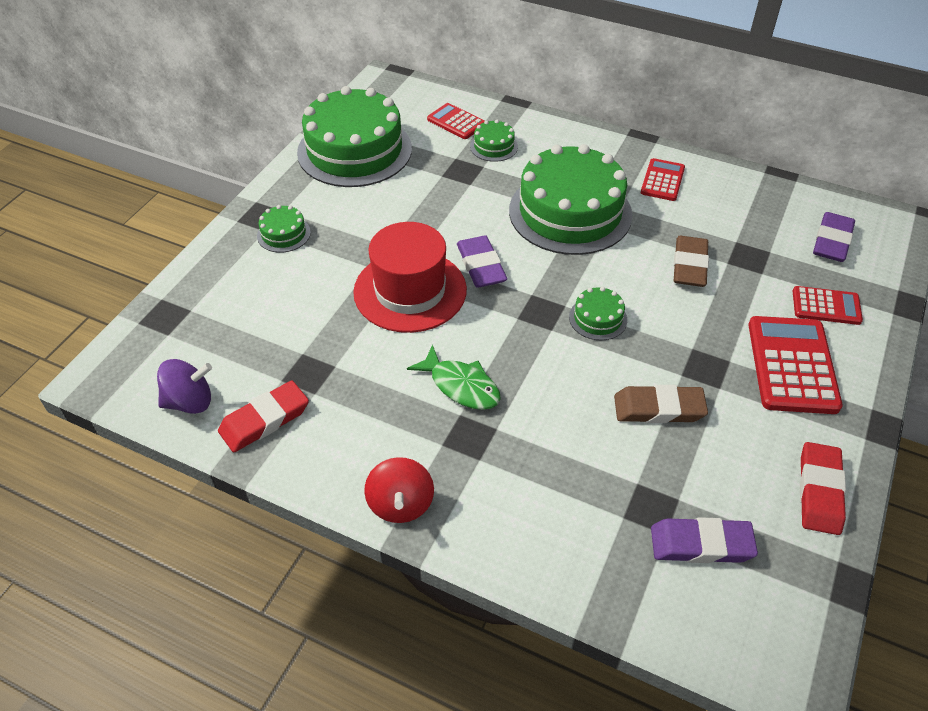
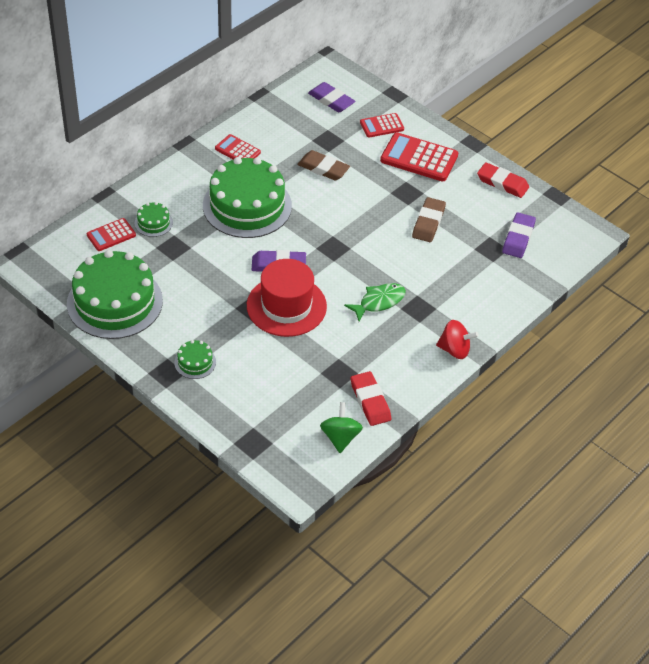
camera: 75 degrees left, 0 degrees up
(190, 402) = (340, 437): purple spinning top -> green spinning top
(598, 318) = (350, 224): green cake -> none
(826, 306) = (382, 126): red calculator -> red calculator turned 135 degrees counterclockwise

